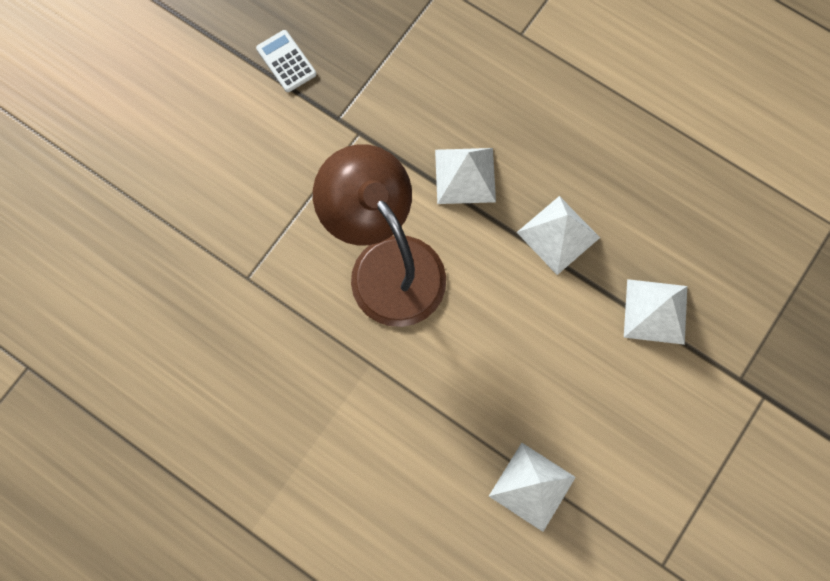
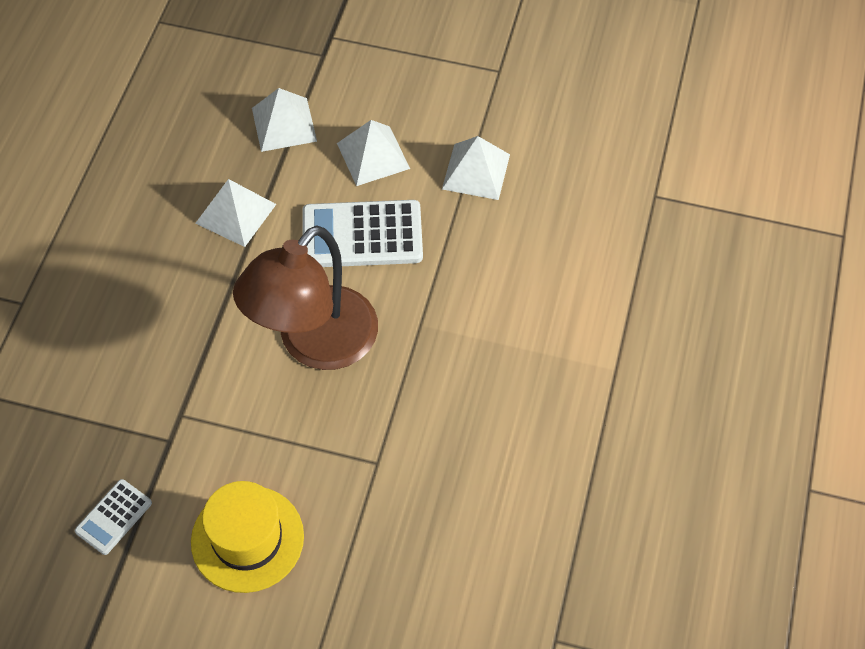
camera: 110 degrees left, 15 degrees down
(223, 155) = (247, 539): none -> yellow hat
(465, 175) = (199, 305): white pyramid -> white pyramid (373, 155)
(492, 344) = (362, 235): none -> white calculator

